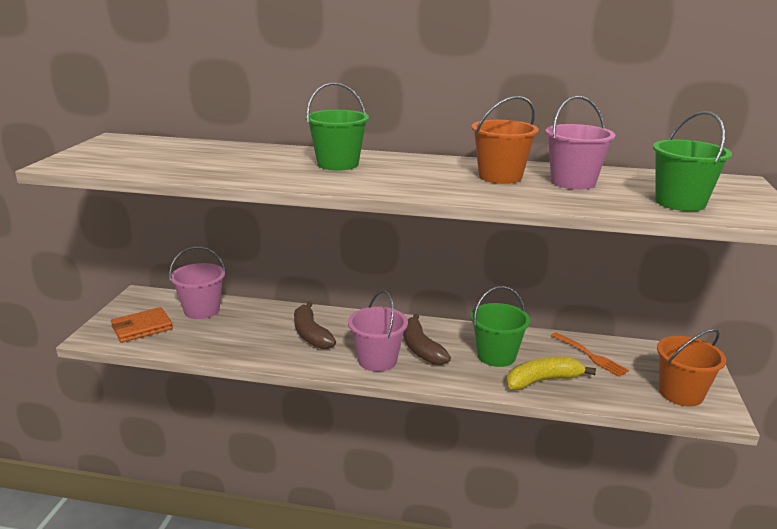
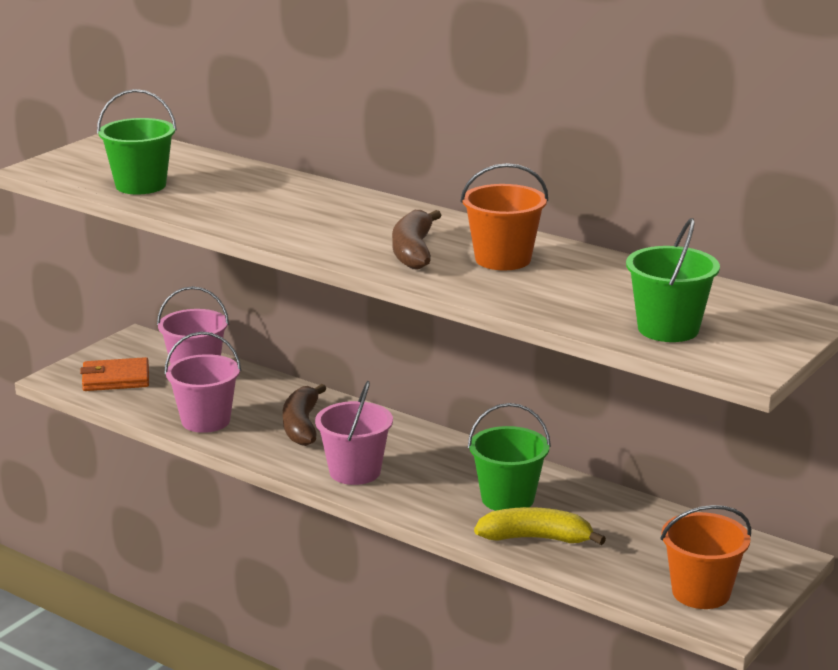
camera: 25 degrees right, 0 degrees up
(338, 164) = (333, 212): green bucket -> green bucket (140, 185)
(421, 348) = (420, 470): brown banana -> brown banana (413, 251)
(573, 182) = (581, 281): pink bucket -> pink bucket (205, 421)
(589, 355) = (633, 525): orange fork -> none

